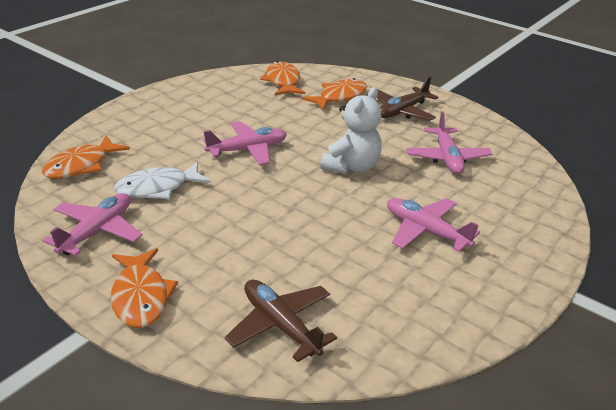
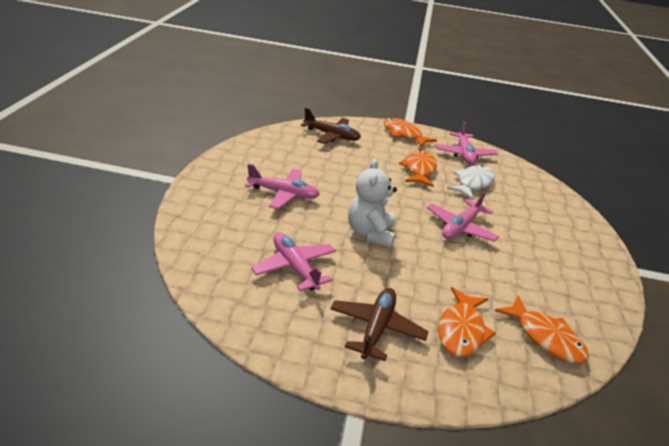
camera: 150 degrees right, 0 degrees up
(81, 165) = (536, 186): orange fish -> orange fish (419, 170)

